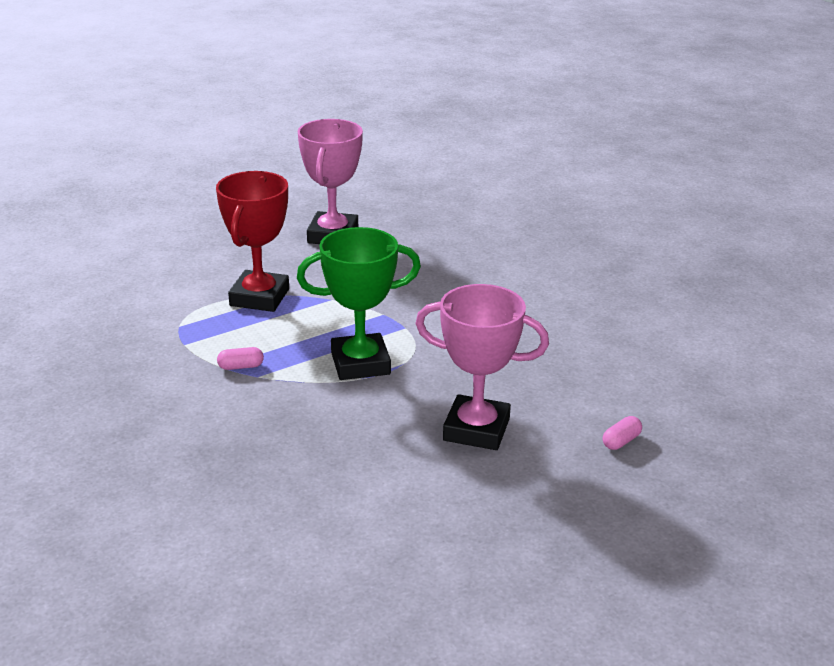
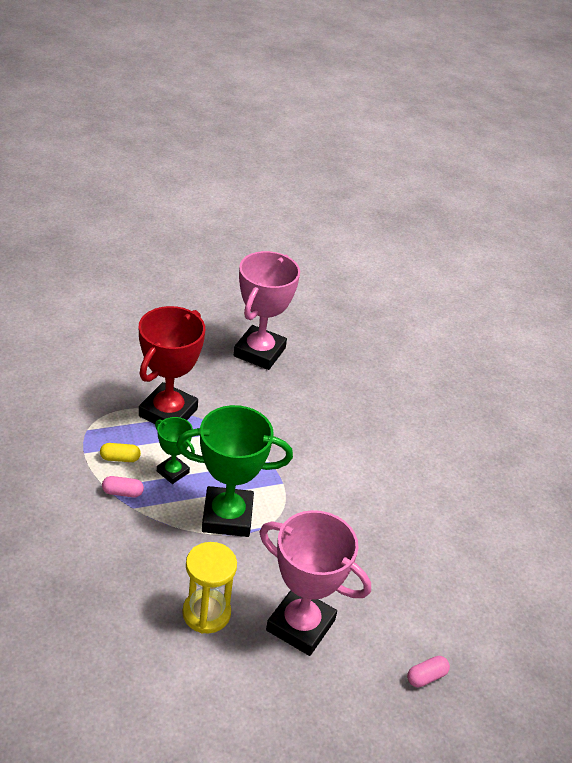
camera: 10 degrees right, 10 degrees up
(225, 341) = (120, 458): none -> yellow capsule
(286, 341) = (173, 472): none -> green trophy
(375, 440) = (206, 613): none -> yellow hourglass

